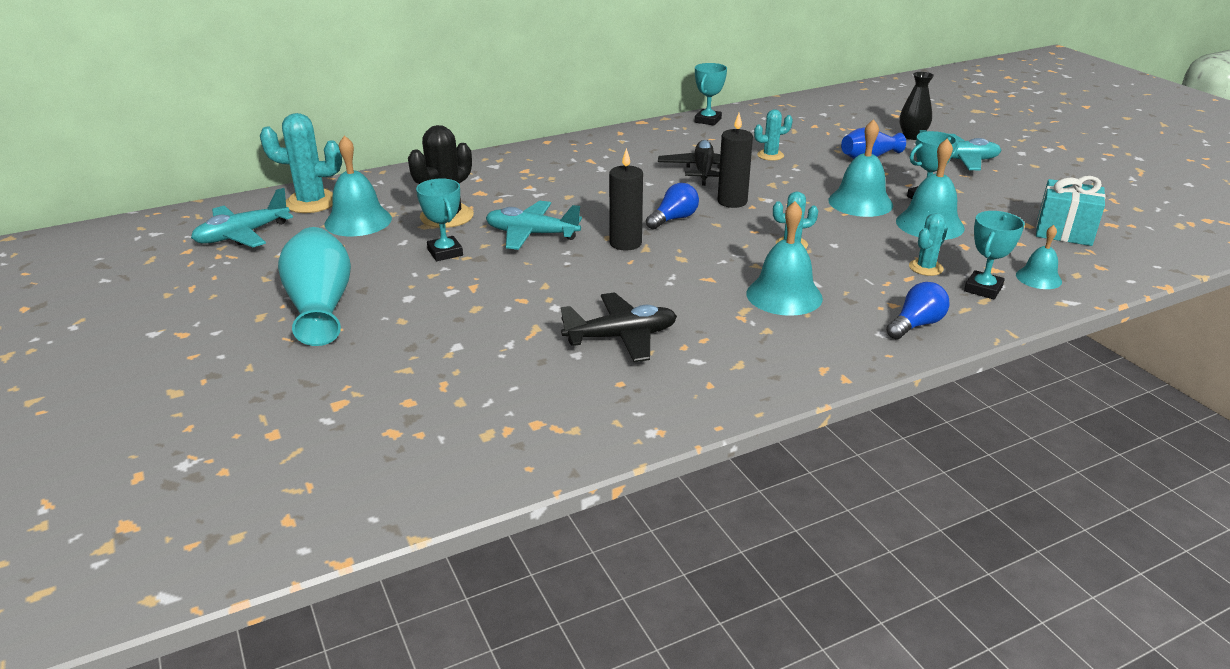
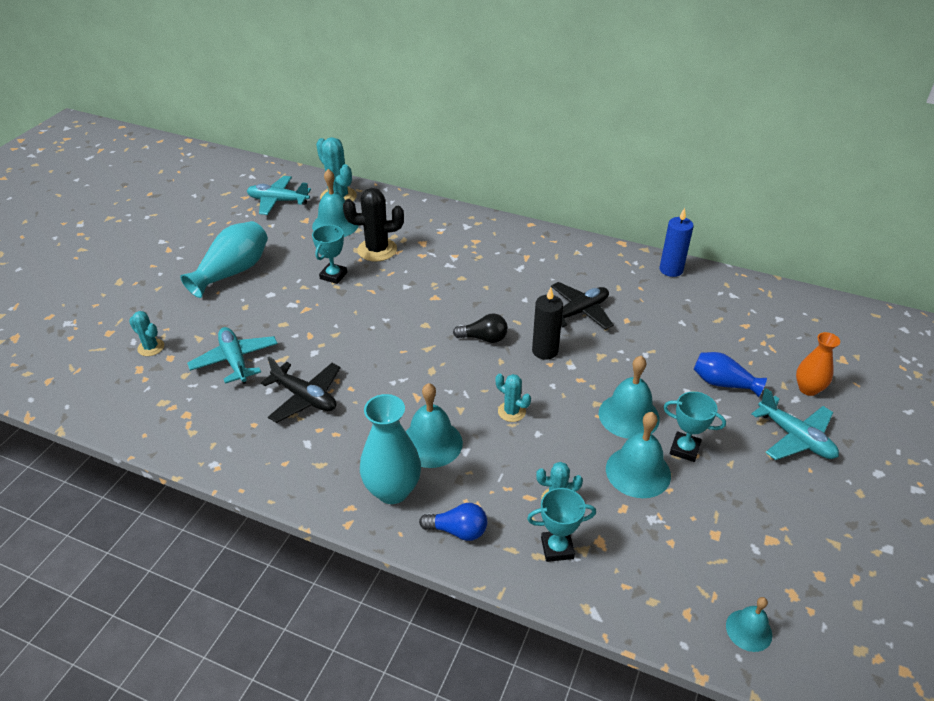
camera: 50 degrees right, 10 degrees up
(531, 234) = (392, 293): turquoise plane -> turquoise plane (235, 361)
(625, 243) = (424, 336): black candle -> none
(674, 219) = (484, 338): blue light bulb -> black light bulb
(708, 120) = (671, 270): turquoise trophy -> blue candle
(770, 155) = (651, 330): turquoise cactus -> turquoise cactus (151, 347)
(826, 338) = (392, 490): none -> turquoise vase
(912, 136) = (808, 389): black vase -> orange vase
(1038, 278) = (616, 577): turquoise bell -> turquoise bell (749, 630)
(1064, 232) = (731, 564): turquoise gift -> none

